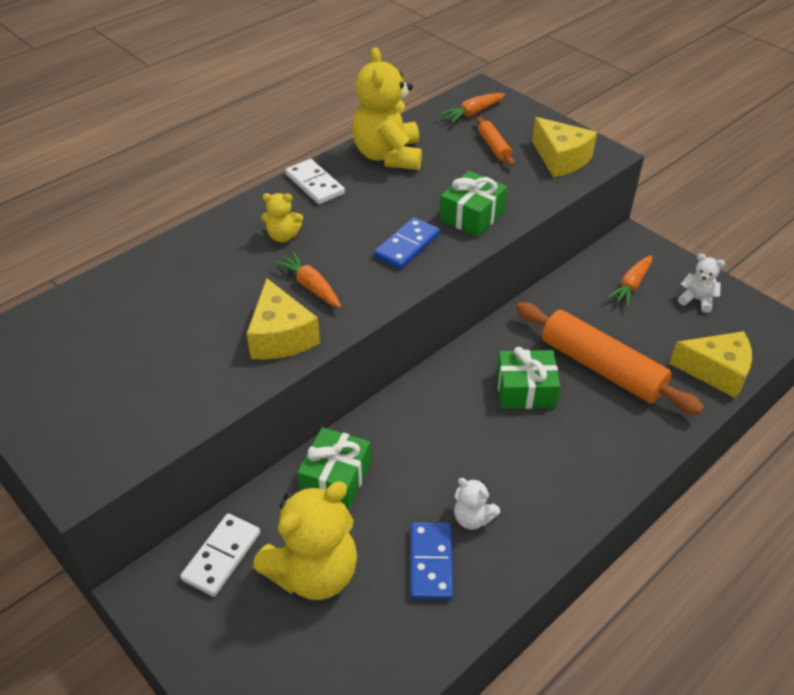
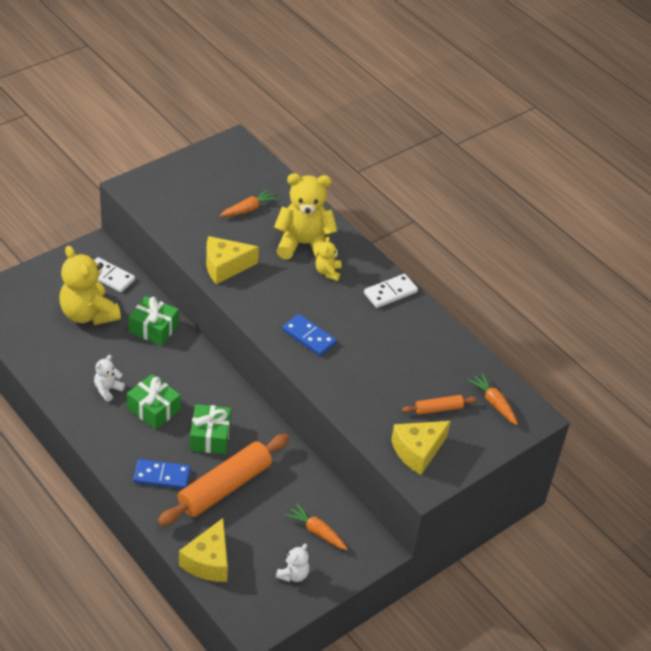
camera: 90 degrees right, 0 degrees up
(310, 286) = (271, 283): orange carrot -> orange carrot (248, 209)
(388, 156) = (427, 339): yellow teddy bear -> yellow teddy bear (303, 244)
(431, 563) = (81, 366): blue domino -> blue domino (162, 476)
(472, 216) = (342, 379): green gift -> green gift (153, 409)

